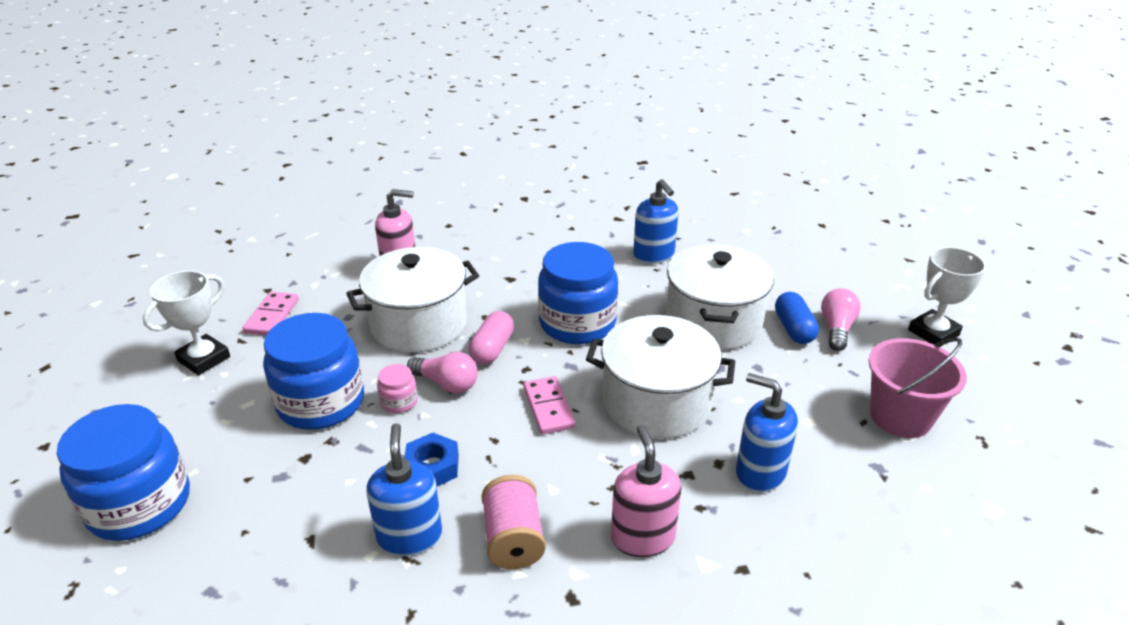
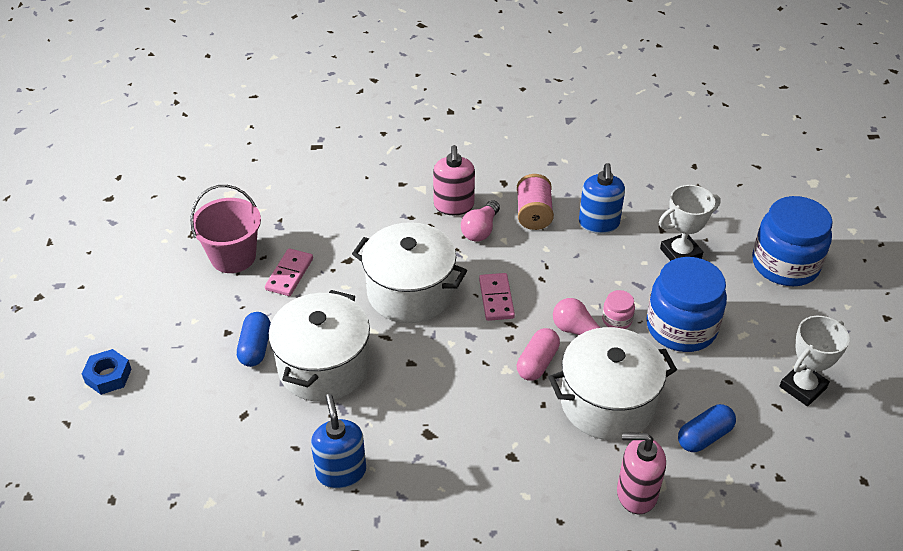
camera: 170 degrees left, 10 degrees up
(272, 316) = (759, 434): pink domino -> pink domino (289, 274)
(327, 309) = (704, 436): none -> blue capsule
(432, 467) = (586, 264): blue nut -> blue nut (108, 376)
(577, 323) = (453, 382): blue jar -> none
(760, 472) = (360, 232): blue soap dispenser -> none
(836, 329) = (217, 342): pink light bulb -> pink light bulb (480, 230)
(933, 333) = (135, 326): white trophy -> white trophy (680, 253)

